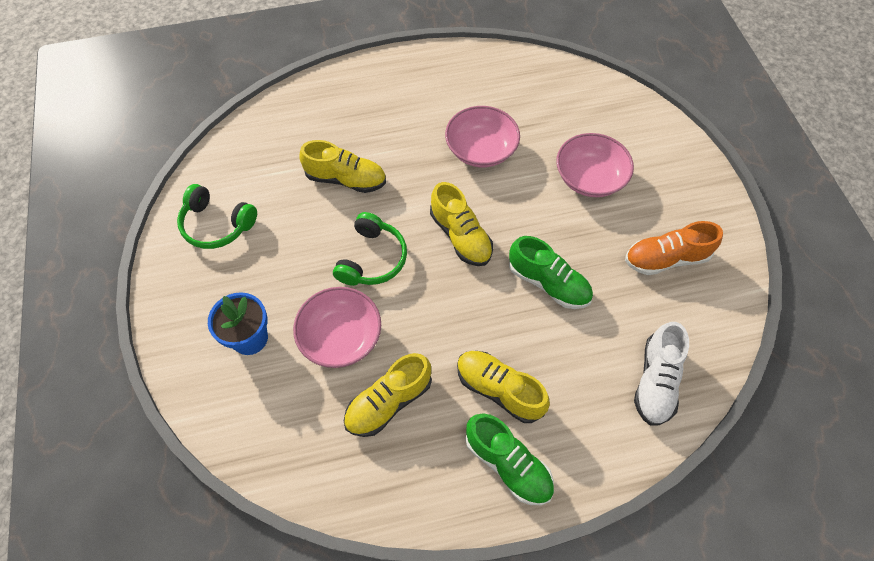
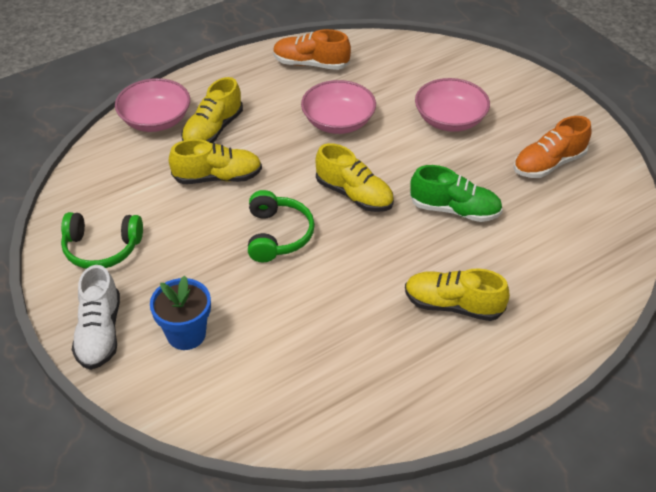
camera: 20 degrees left, 15 degrees down
(341, 336) = (279, 307): pink bowl -> pink bowl (156, 120)
(388, 402) = (354, 346): yellow shoe -> yellow shoe (213, 130)
(483, 76) = (311, 64): none -> orange shoe
(508, 464) = (491, 361): green shoe -> none
(655, 381) = (588, 258): white shoe -> white shoe (100, 333)

